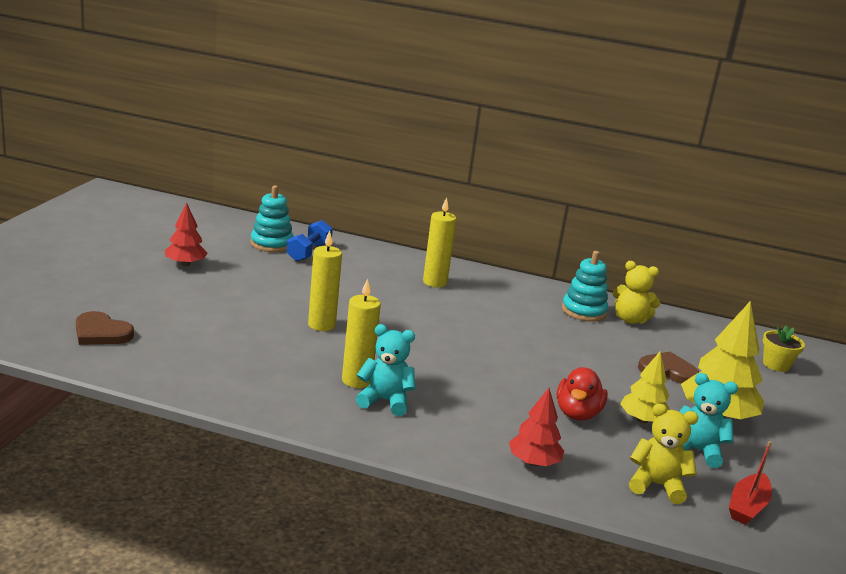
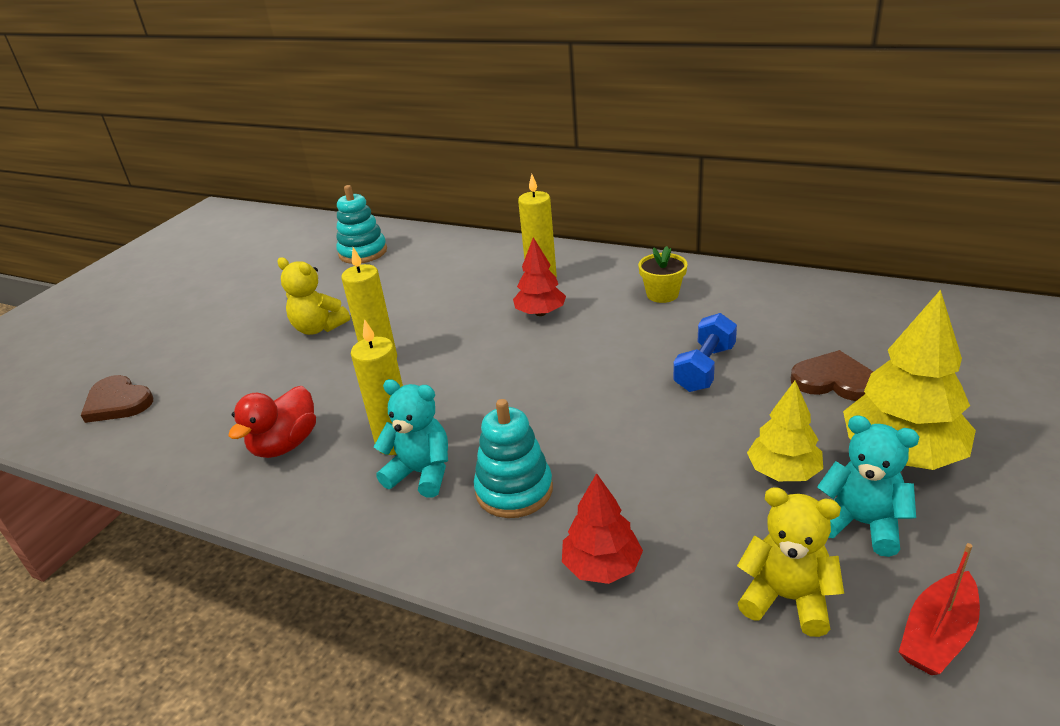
camera: 15 degrees right, 10 degrees up
(185, 264) = (255, 293): red tree -> red tree (540, 313)
(309, 252) = (402, 258): blue dumbbell -> blue dumbbell (705, 368)
(577, 414) = (686, 469): red duck -> red duck (285, 445)
(583, 311) = (728, 297): turquoise stacking toy -> turquoise stacking toy (514, 490)
(630, 320) = (792, 302): yellow teddy bear -> yellow teddy bear (319, 328)
(776, 365) = (1004, 351): yellow flower pot -> yellow flower pot (662, 294)

